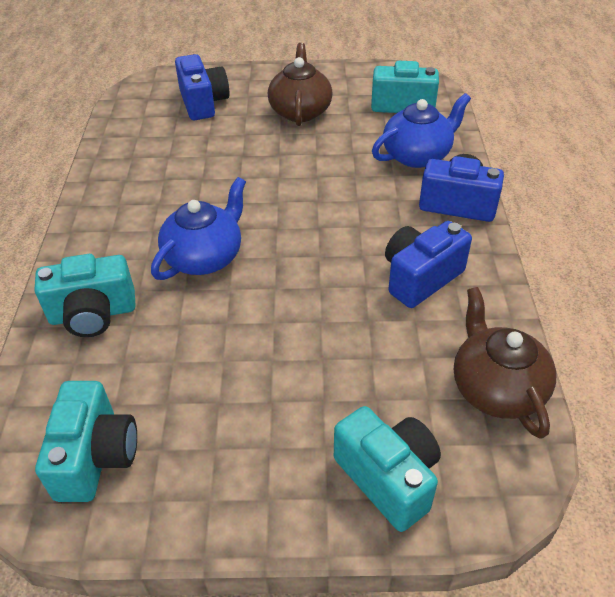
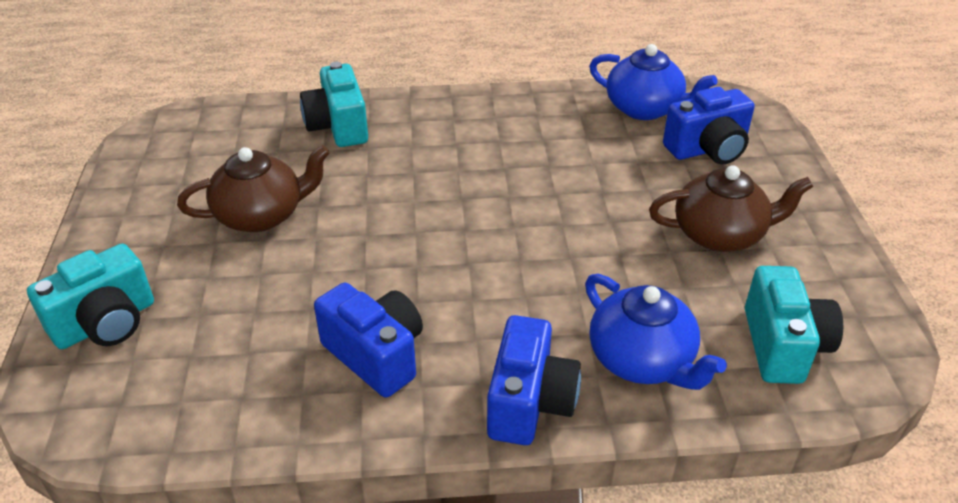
camera: 85 degrees right, 5 degrees down
(96, 456) = (182, 152): turquoise camera -> none
(205, 257) = (414, 181): blue teapot -> blue teapot (645, 109)
(496, 388) = (190, 417): brown teapot -> brown teapot (261, 215)

